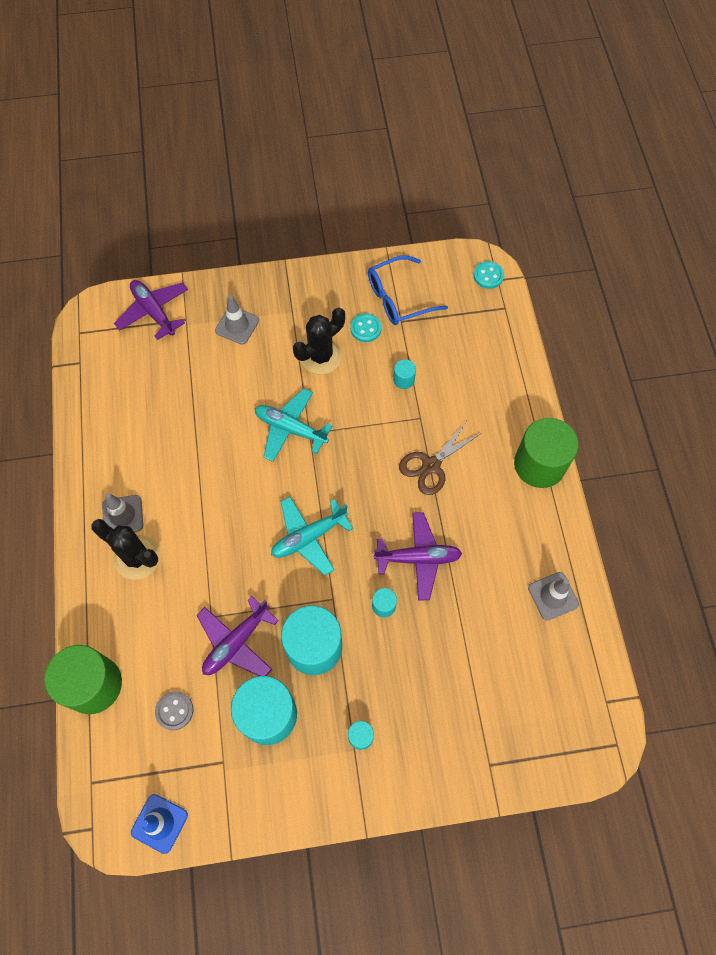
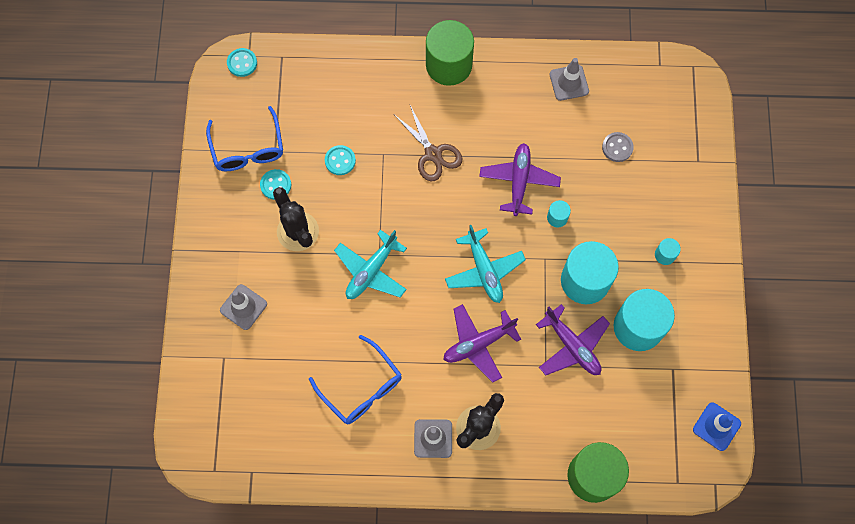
camera: 80 degrees left, 5 degrees up
(154, 312) = (207, 390): purple plane -> purple plane (478, 344)
(168, 441) = (361, 387): none -> blue glasses
(174, 711) = (625, 405): grey button -> grey button (617, 147)
(403, 380) = (340, 161): turquoise cylinder -> turquoise button

